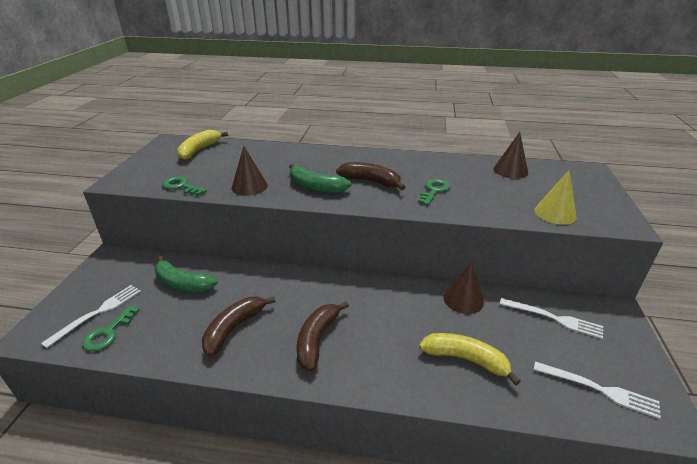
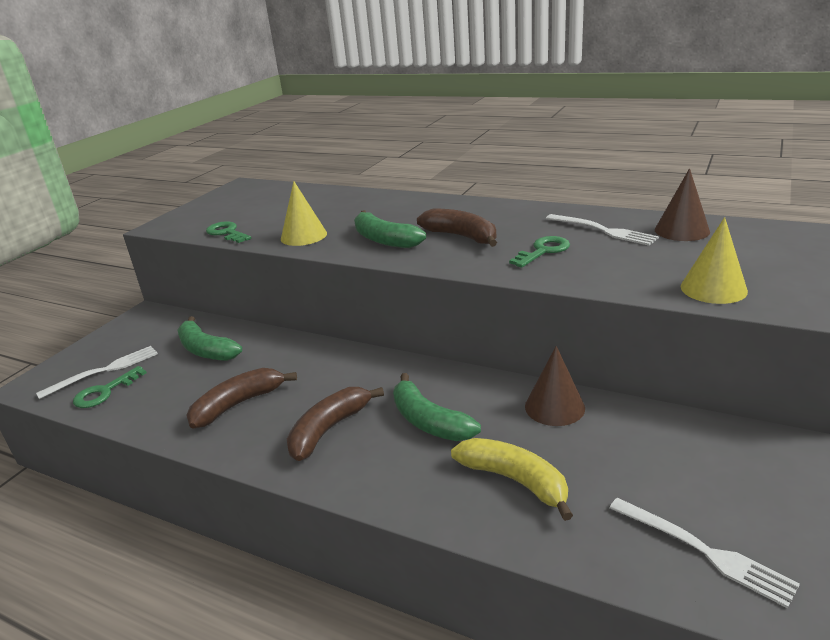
camera: 20 degrees right, 5 degrees down
(199, 150) = (271, 195): yellow banana -> none
(249, 186) = (303, 236): brown cone -> yellow cone
(386, 322) = (429, 421): none -> green banana
(554, 318) = (685, 448): white fork -> white fork (603, 230)

